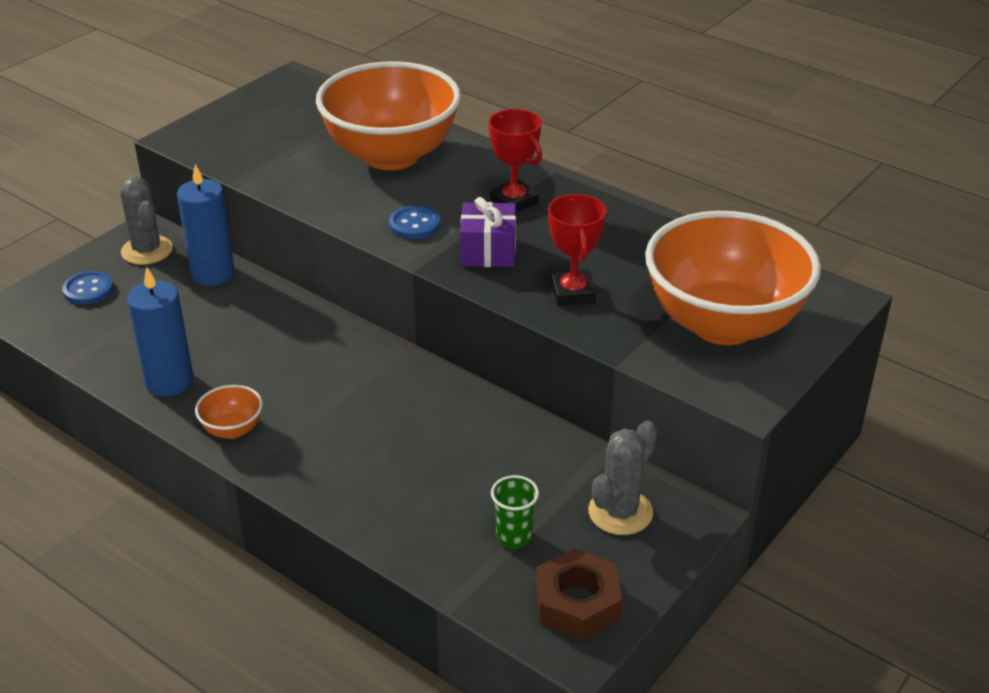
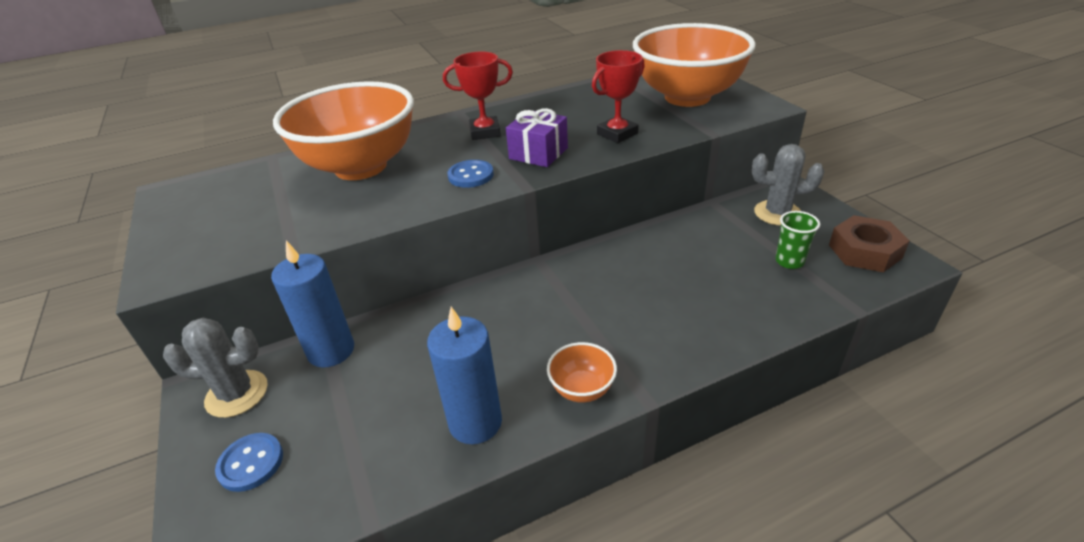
camera: 60 degrees left, 0 degrees up
(573, 293) = (617, 134): red trophy -> red trophy turned 60 degrees counterclockwise
(620, 512) = (777, 213): grey cactus -> grey cactus turned 60 degrees counterclockwise

